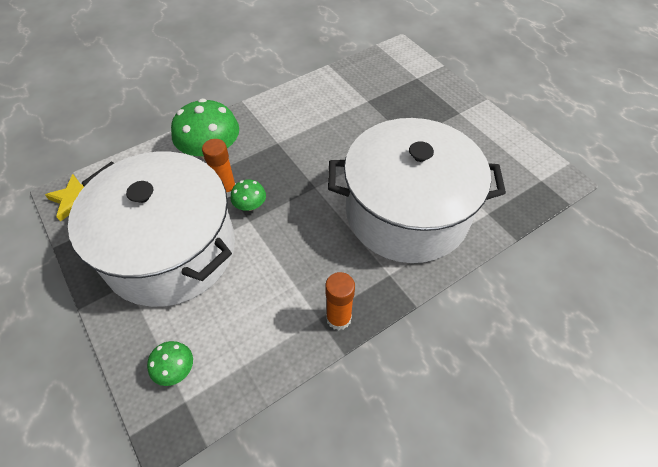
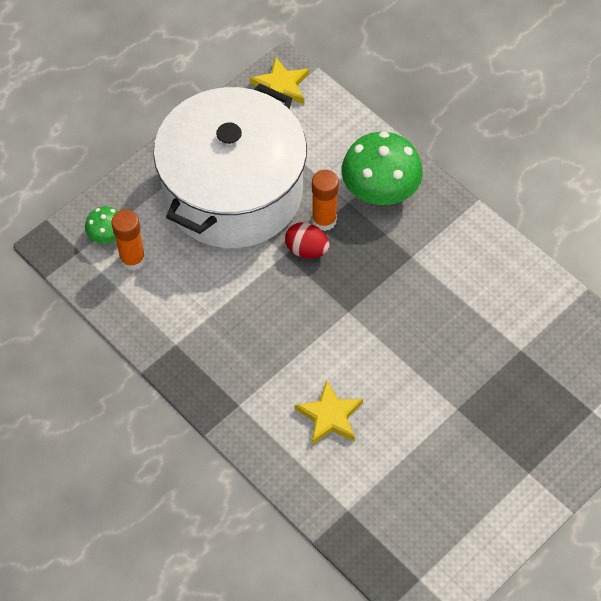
camera: 80 degrees right, 5 degrees up
(250, 205) = (306, 250): green mushroom -> red egg
(338, 318) = (178, 362): orange glue stick -> orange glue stick (132, 259)
(407, 212) = (329, 416): white pot -> yellow star

